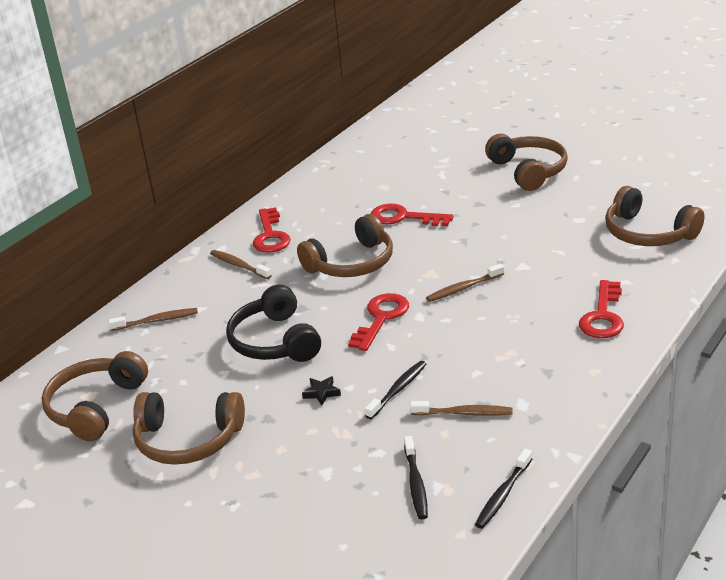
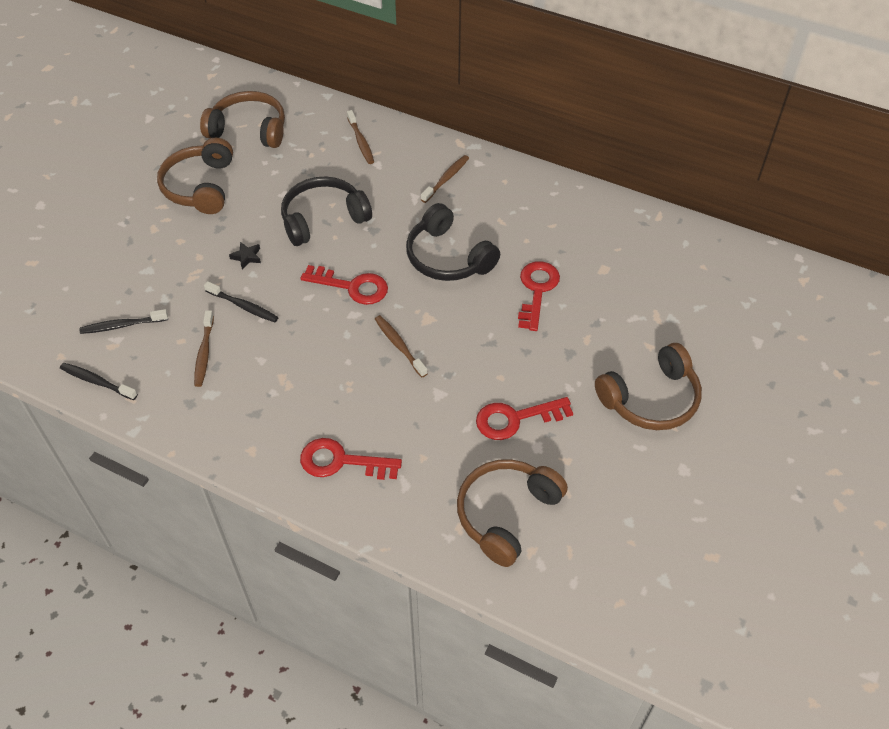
camera: 80 degrees right, 20 degrees up
(270, 236) = (499, 193): red key -> red key (515, 419)
(352, 263) = (447, 257): brown headphones -> black headphones

